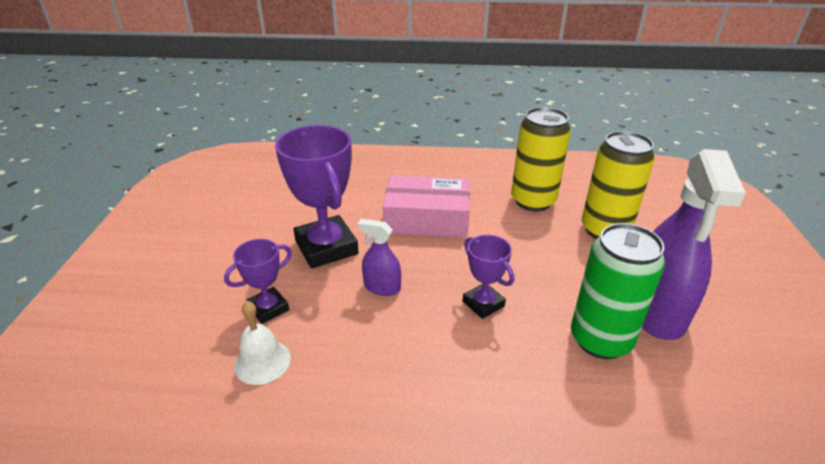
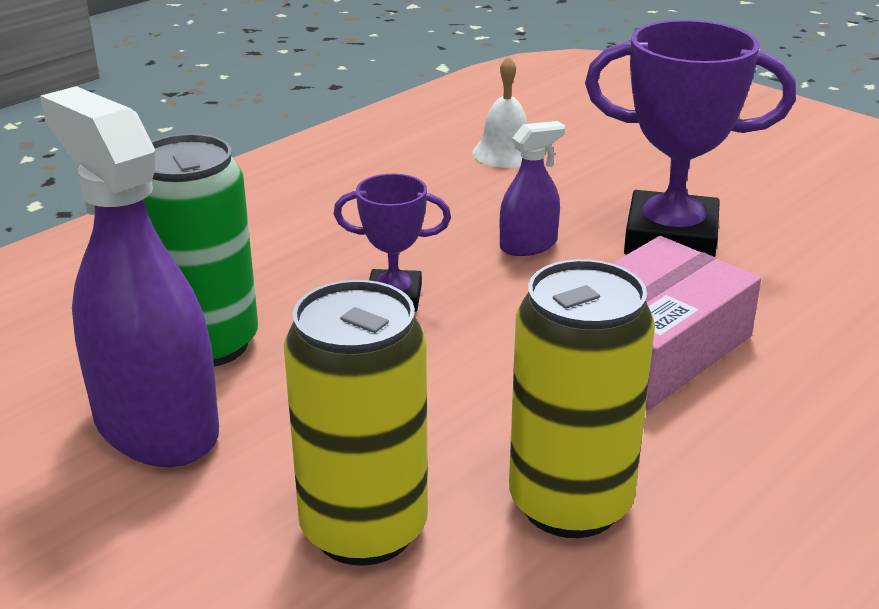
camera: 130 degrees right, 5 degrees down
(268, 308) = (585, 174): purple trophy -> none

